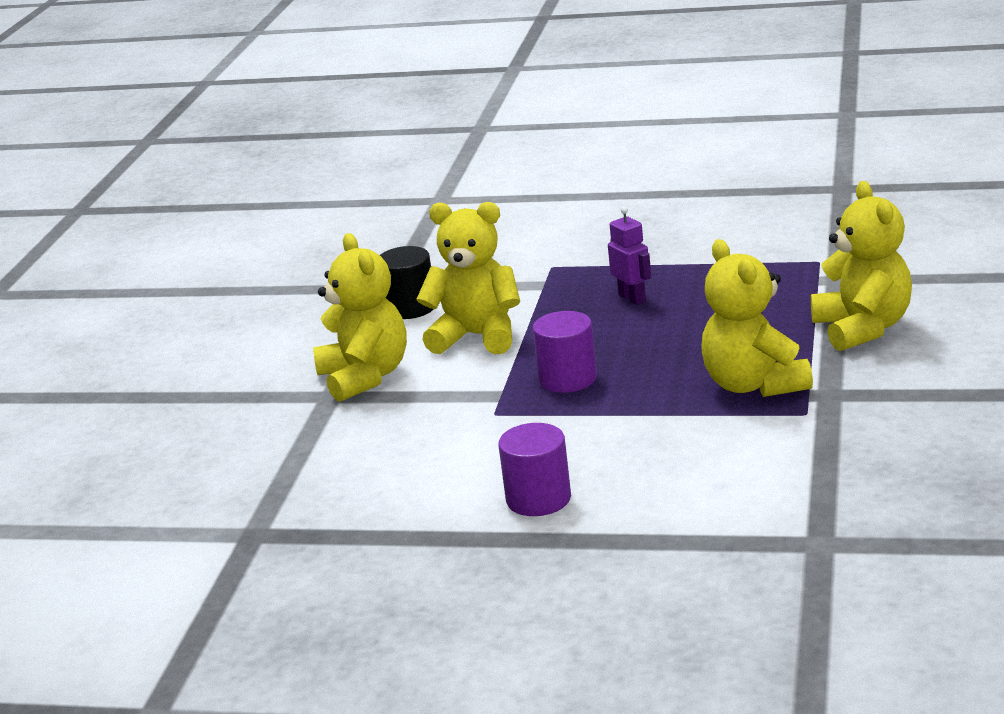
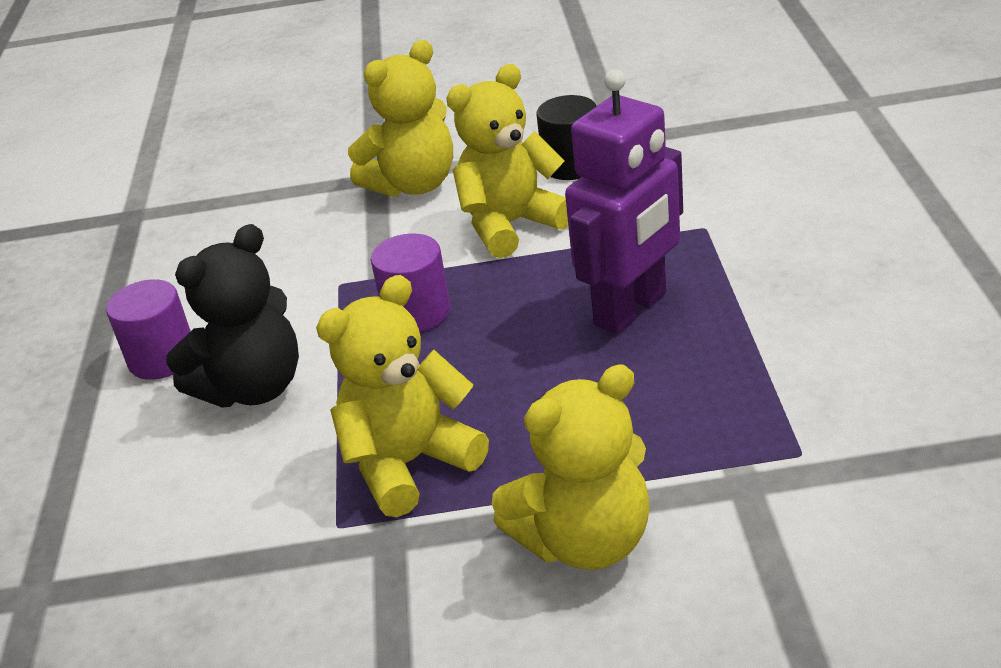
camera: 75 degrees right, 10 degrees up
(477, 336) = (511, 225): yellow teddy bear -> yellow teddy bear turned 120 degrees counterclockwise
(617, 451) = (253, 388): none -> black teddy bear
(632, 298) = (631, 309): purple robot -> purple robot, size x2.00

